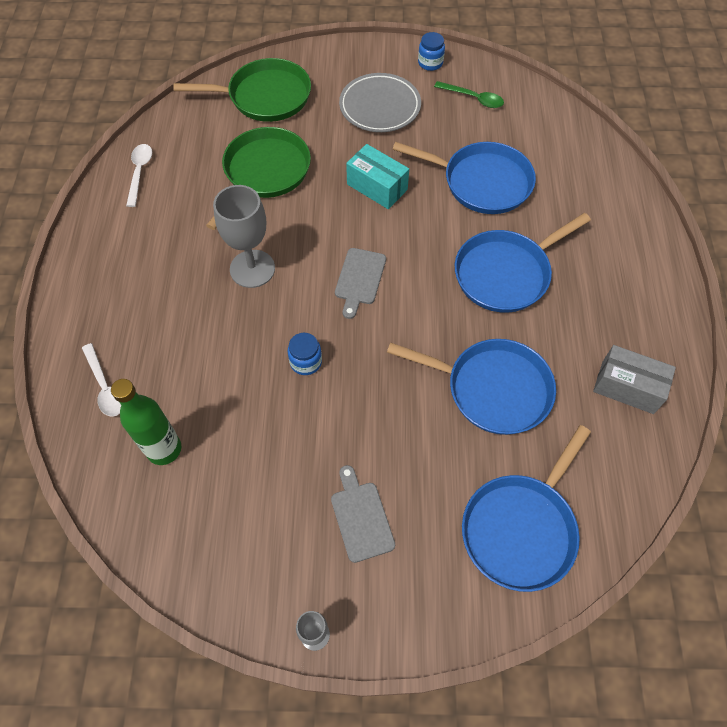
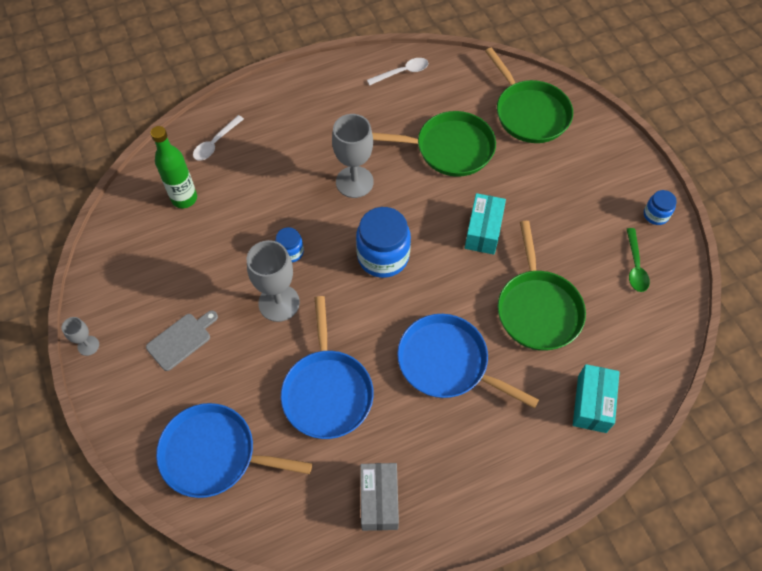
camera: 65 degrees right, 0 degrees up
(359, 279) = (383, 256): grey cutting board -> blue jar
(364, 397) = (279, 303): none -> grey goblet
(380, 107) = (574, 197): grey plate -> none
(482, 182) = (538, 309): blue pan -> green pan
(592, 186) = (592, 403): none -> turquoise box

